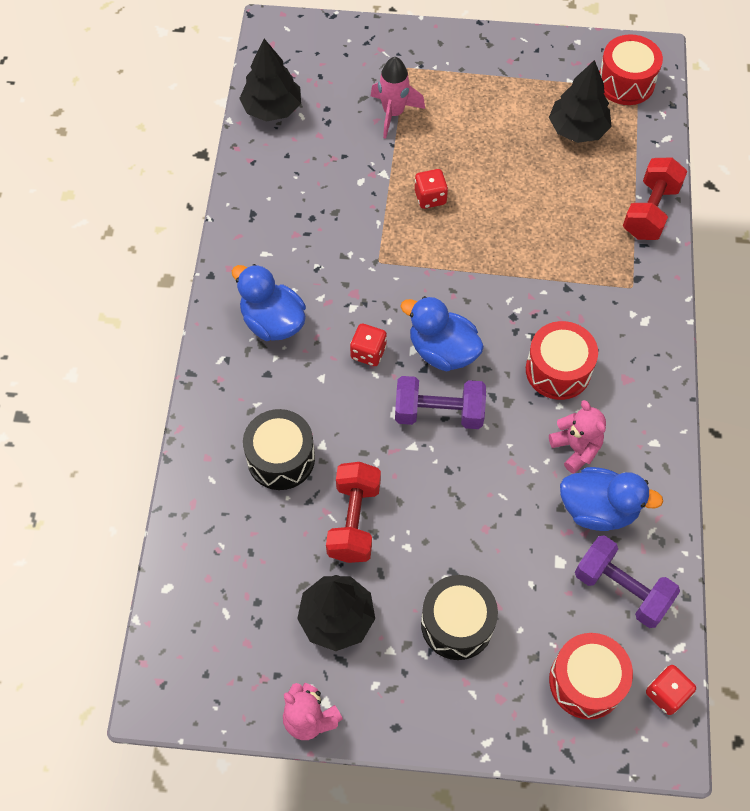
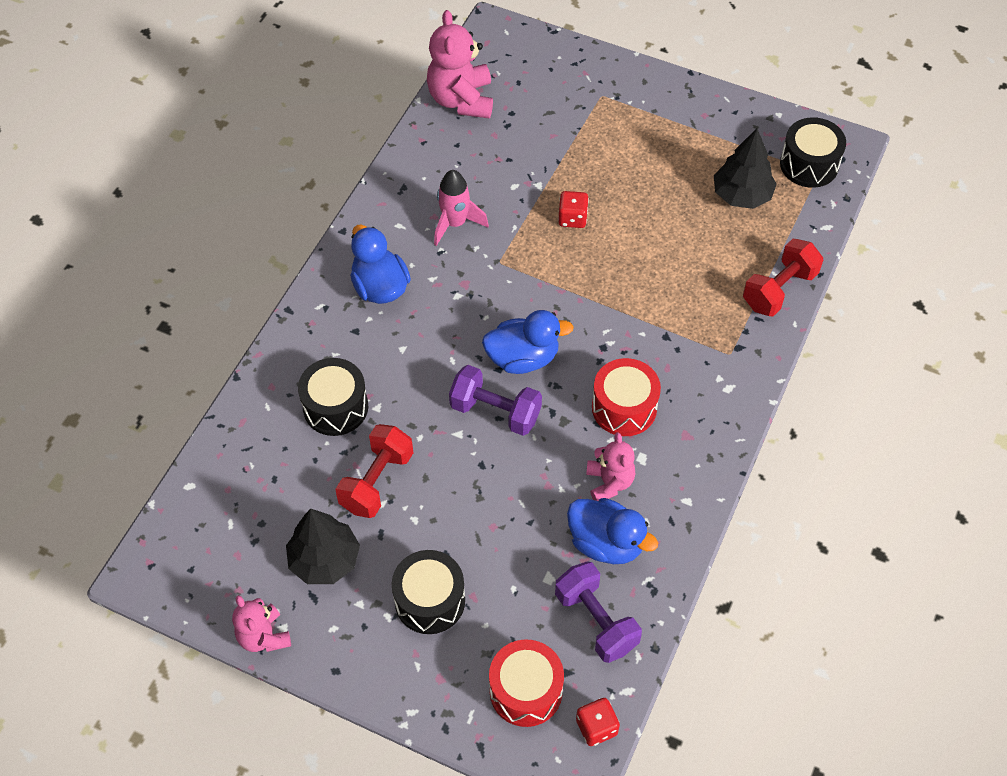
camera: 20 degrees right, 5 degrees down
(272, 108) = (461, 100): black tree -> pink teddy bear
(368, 352) = (454, 339): red dice -> none
(393, 113) = (571, 133): pink rocket -> pink rocket (455, 223)
(442, 351) = (523, 358): blue duck -> blue duck turned 120 degrees clockwise
(625, 82) = (809, 164): red drum -> black drum

